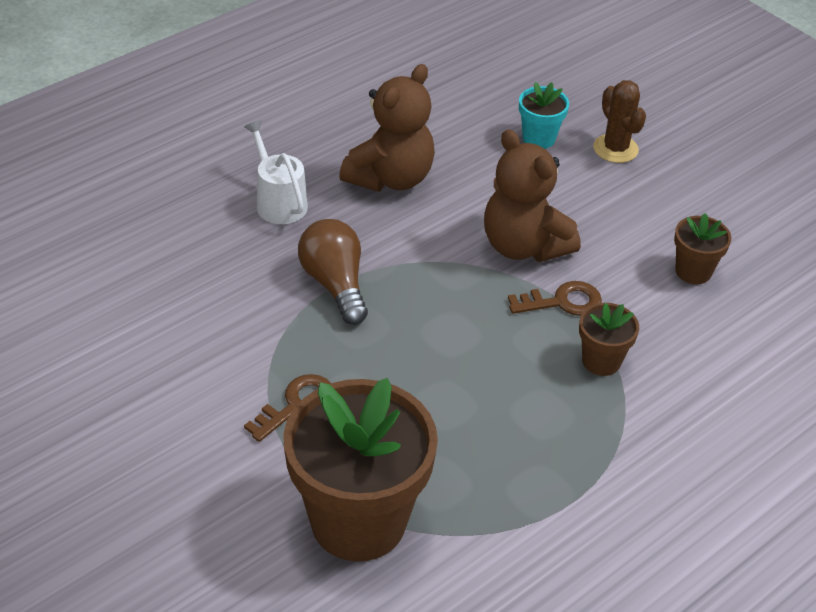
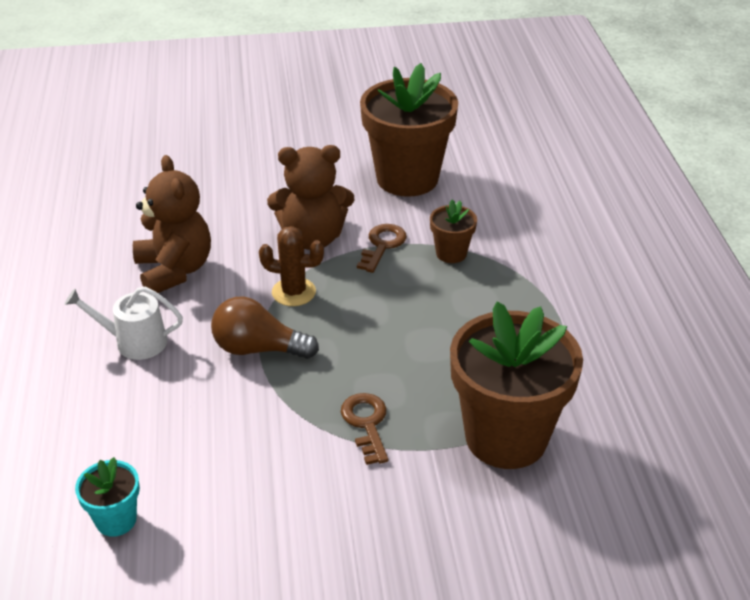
camera: 55 degrees left, 5 degrees down
(538, 138) = (213, 182): turquoise flower pot -> turquoise flower pot (116, 520)
(615, 149) = (262, 155): brown cactus -> brown cactus (293, 292)
(693, 271) = (407, 178): brown flower pot -> brown flower pot, size x2.20

